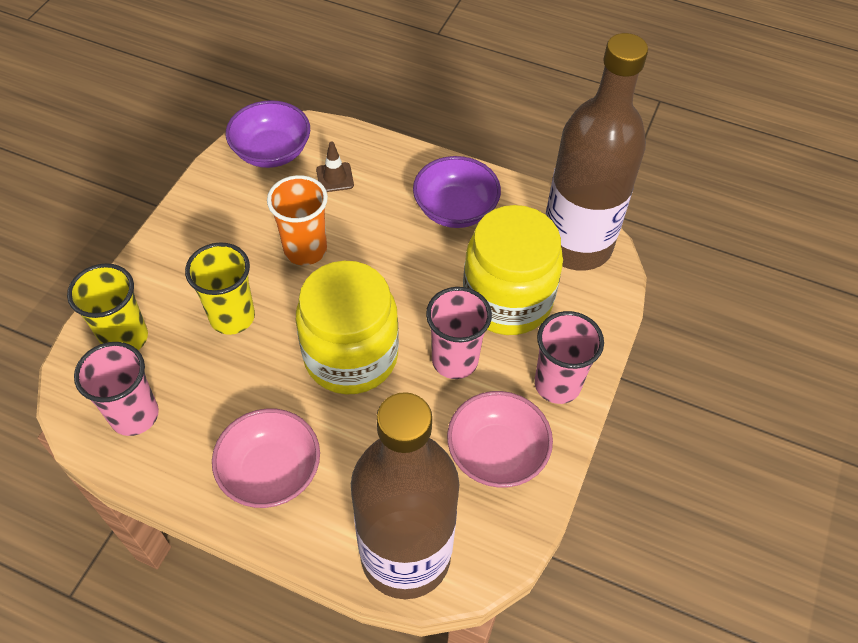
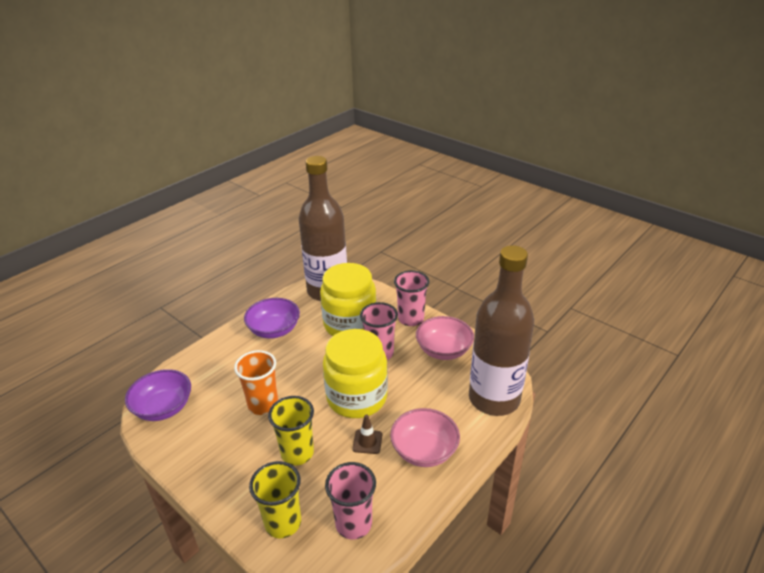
camera: 70 degrees left, 20 degrees down
(335, 177) = (211, 379): brown traffic cone -> brown traffic cone (367, 442)

